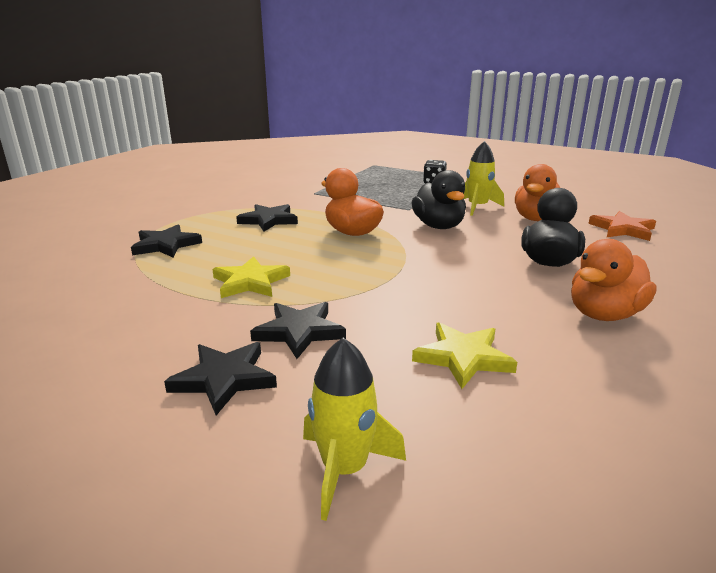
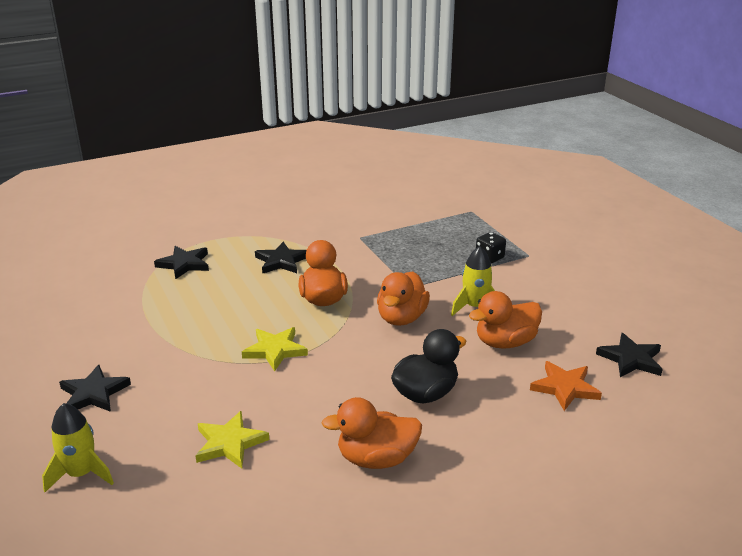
camera: 35 degrees right, 5 degrees up
(250, 282) = (193, 323): yellow star -> yellow star (275, 350)
(299, 332) = (168, 378): black star -> black star (631, 359)
(438, 226) = (401, 318): black duck -> orange duck

